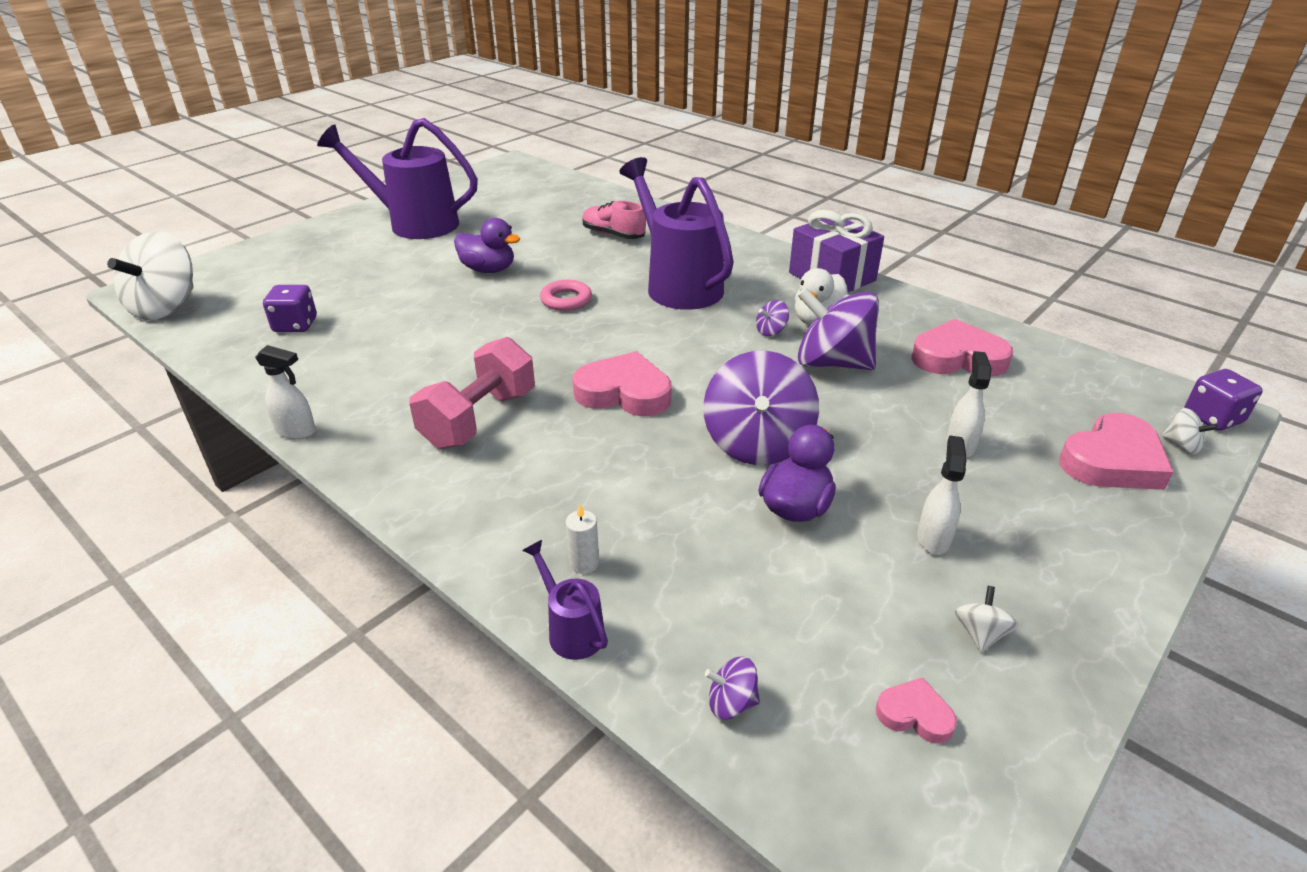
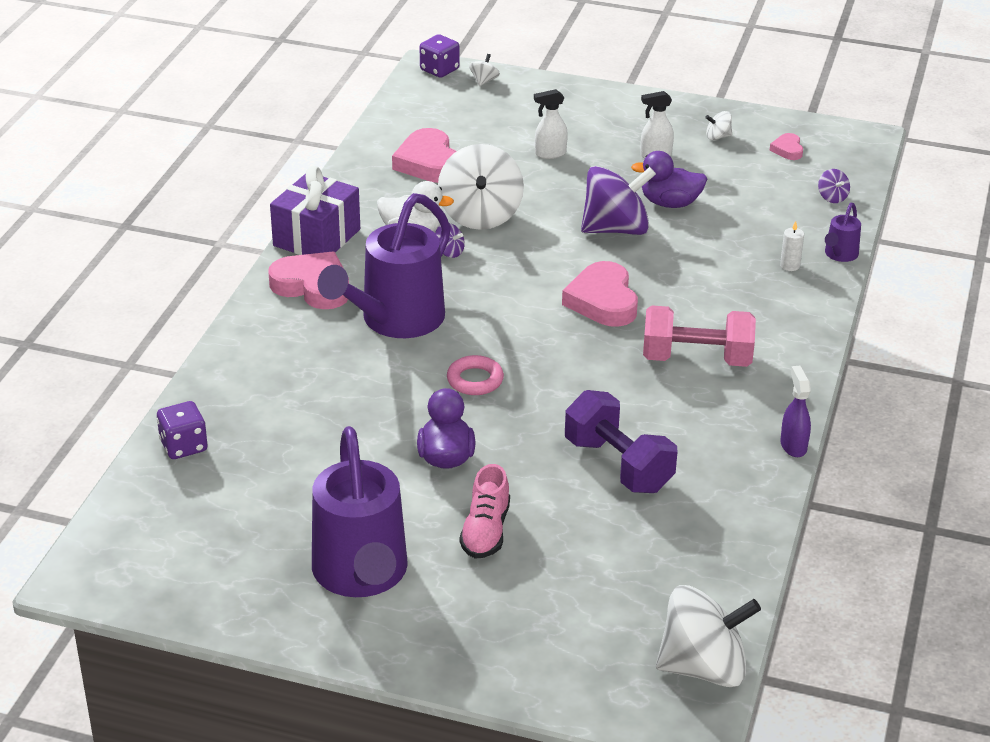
camera: 115 degrees left, 0 degrees up
(295, 325) = (656, 540): purple dice -> purple dice (183, 446)
(296, 431) = (793, 446): white spray bottle -> purple spray bottle
(392, 333) = (618, 465): none -> purple dumbbell
(613, 235) = (297, 397): pink shoe -> pink shoe (485, 531)
(832, 363) = (480, 215): purple spinning top -> white spinning top
(1112, 461) = (523, 103): pink heart -> pink heart (313, 286)

